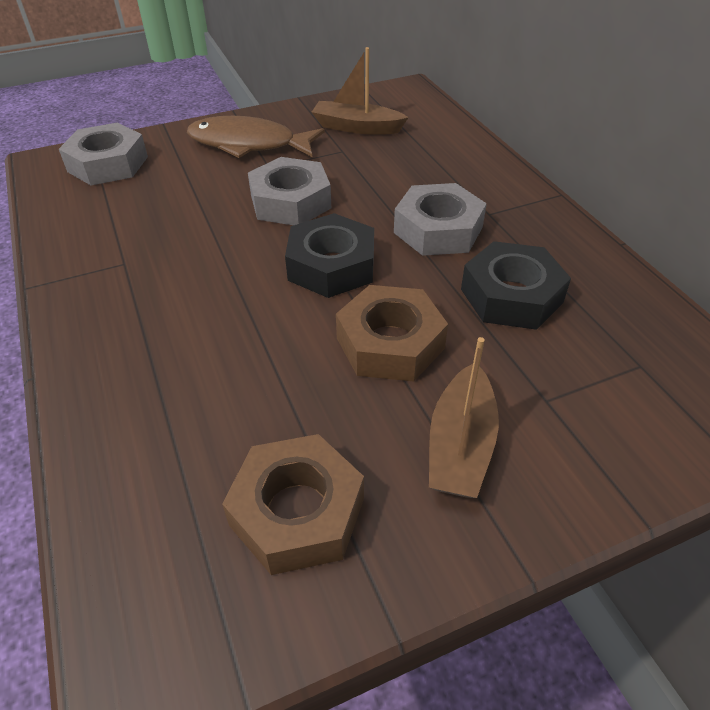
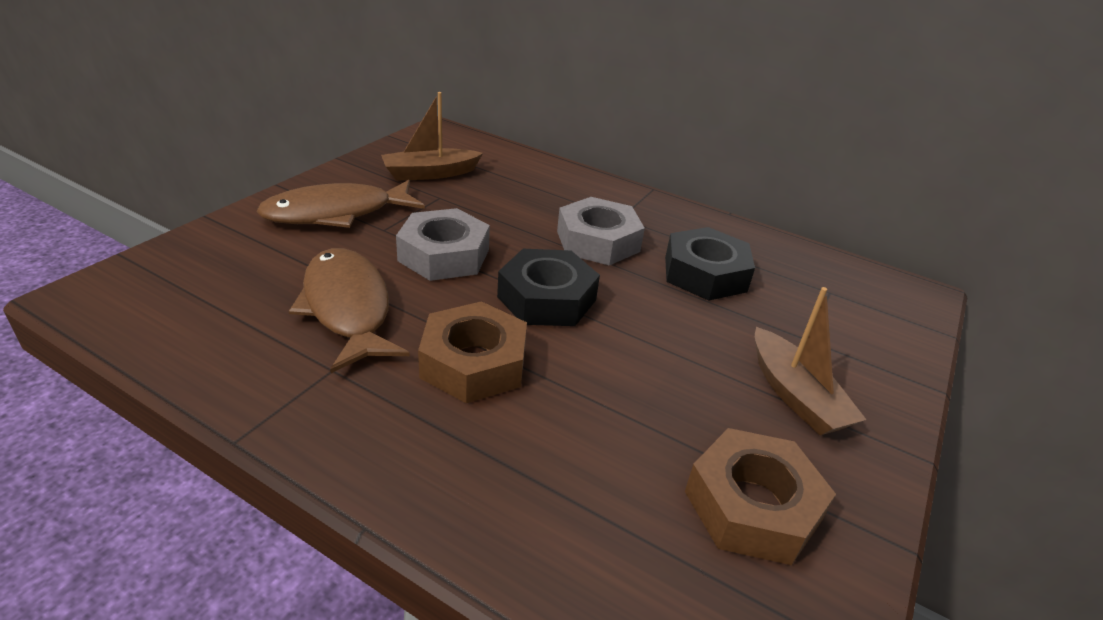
camera: 40 degrees left, 10 degrees down
(108, 164) = (183, 275): grey nut -> none
(178, 222) = (347, 308): none -> brown fish
(390, 343) = (664, 342): brown nut -> brown nut (473, 363)

